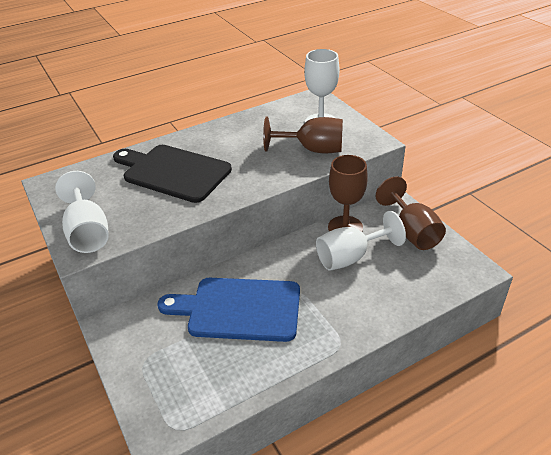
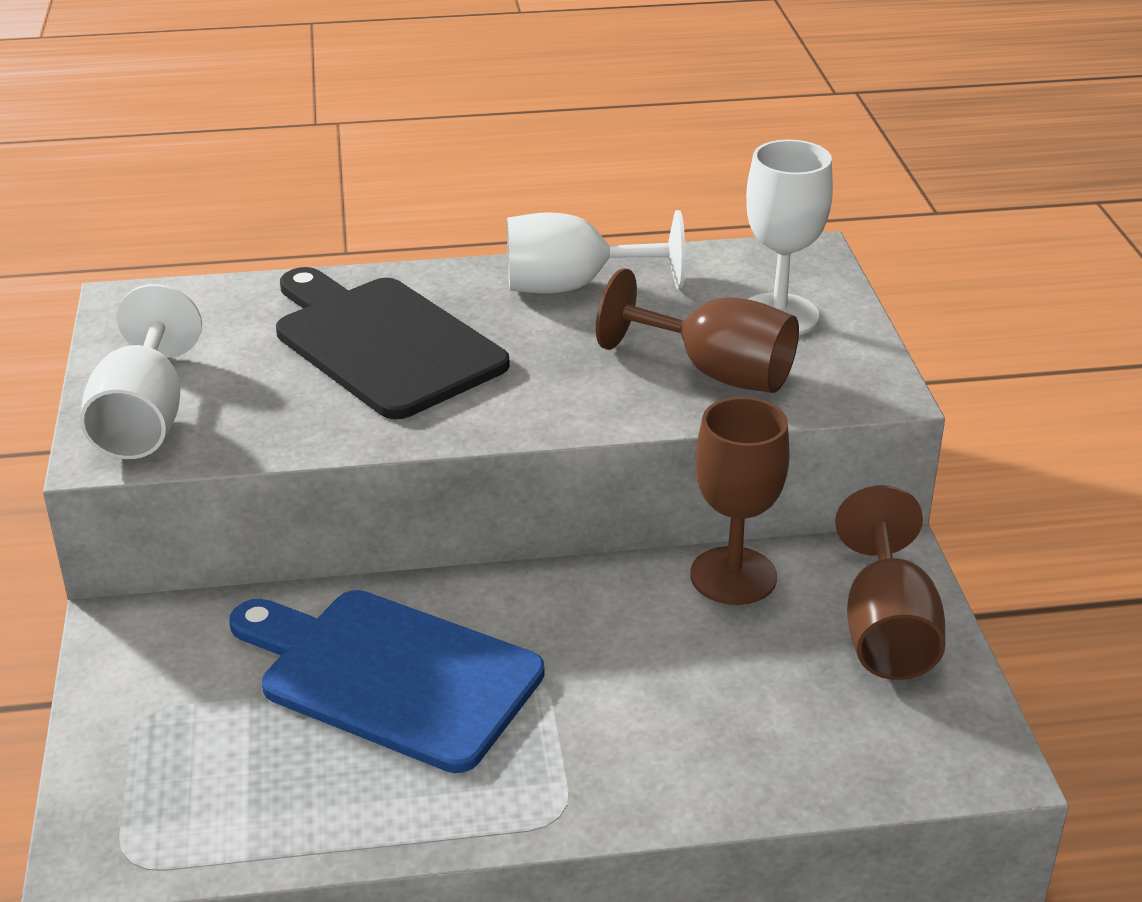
camera: 20 degrees right, 5 degrees down
(350, 257) = (702, 643): white goblet -> white goblet (573, 286)

